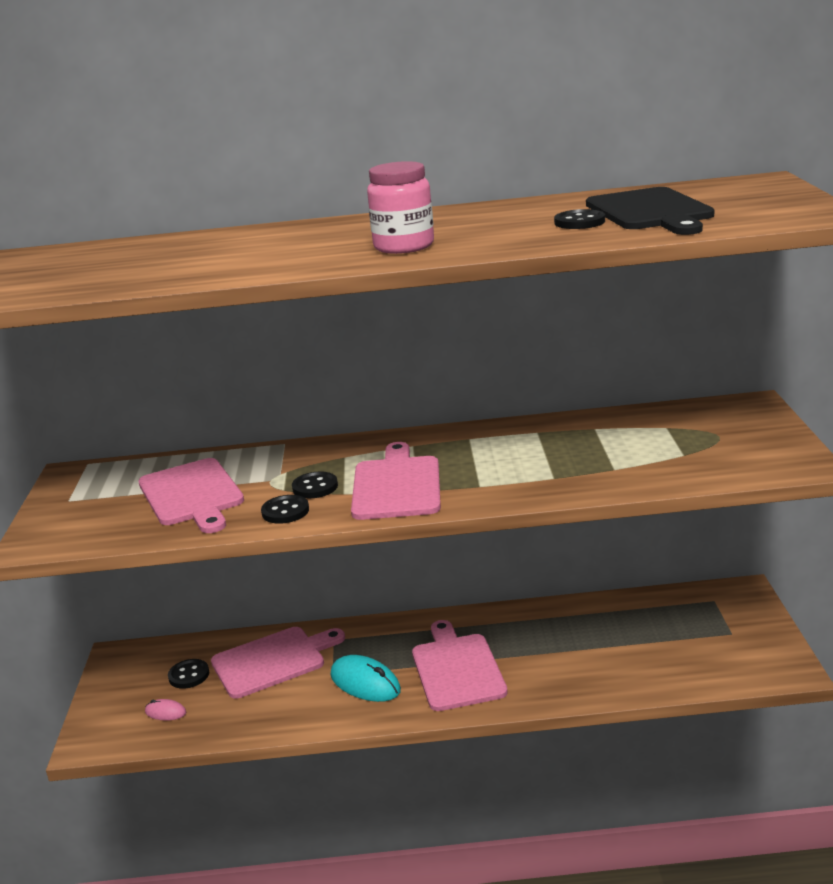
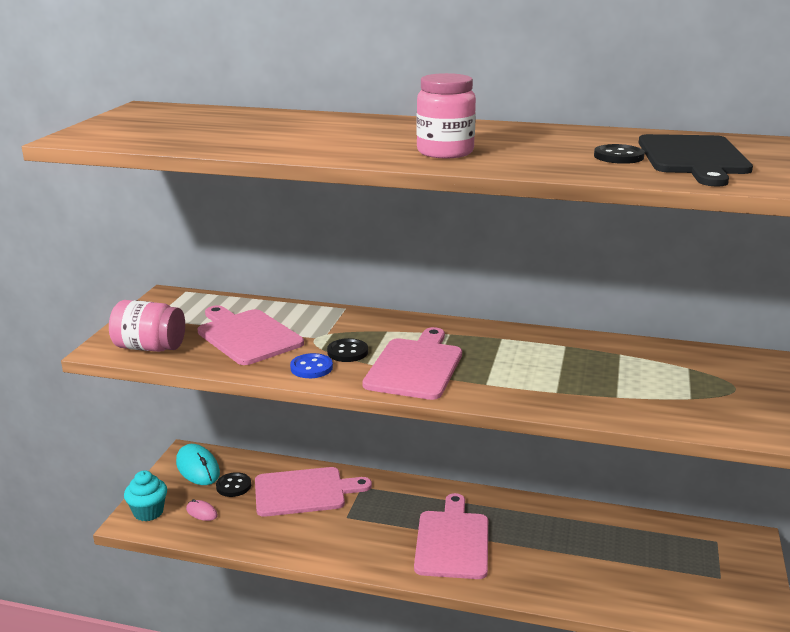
camera: 15 degrees right, 0 degrees up
(85, 531) = (150, 347): none -> pink jar
(102, 728) = (148, 512): none -> turquoise cupcake
(192, 495) = (247, 336): pink cutting board -> pink cutting board turned 150 degrees clockwise
(285, 511) = (311, 368): black button -> blue button
(365, 683) = (369, 532): turquoise mouse -> turquoise mouse (197, 468)

